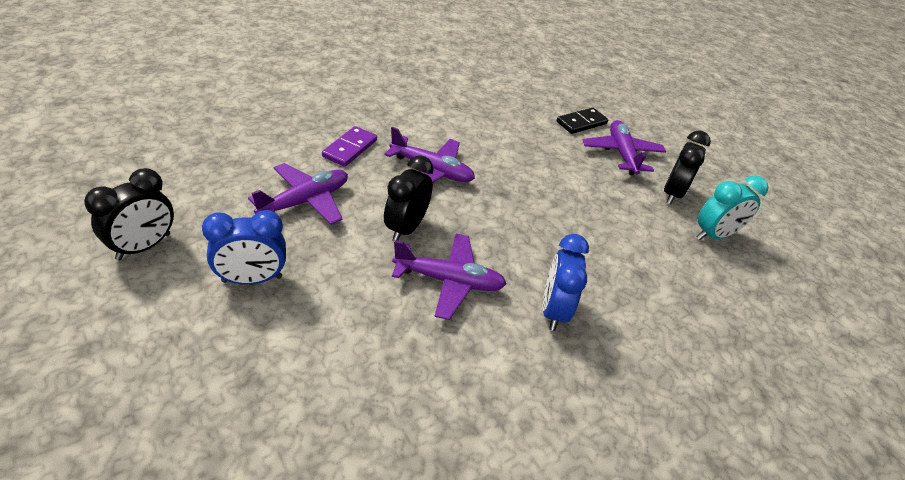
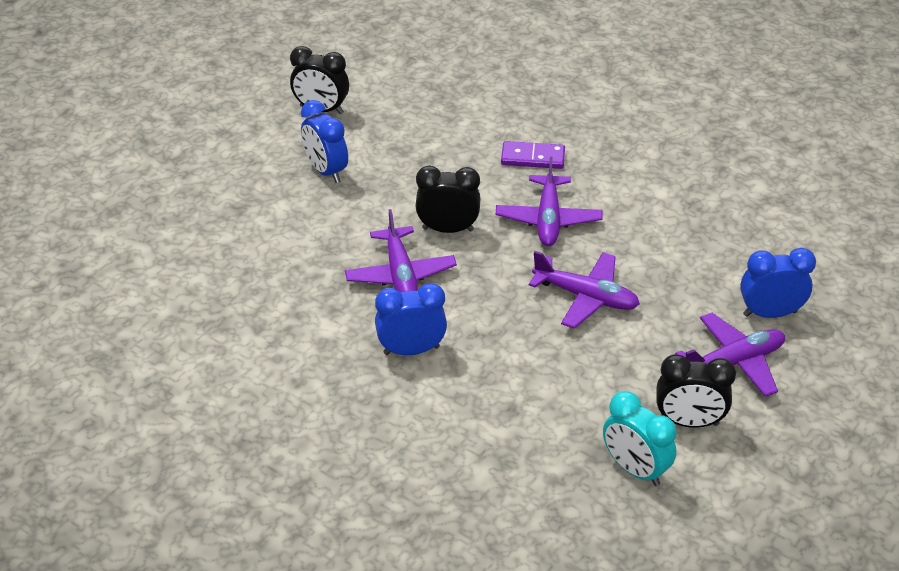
camera: 75 degrees right, 0 degrees up
(305, 201) = (434, 161): purple plane -> purple plane (586, 297)
(581, 123) = (769, 313): black domino -> blue clock

